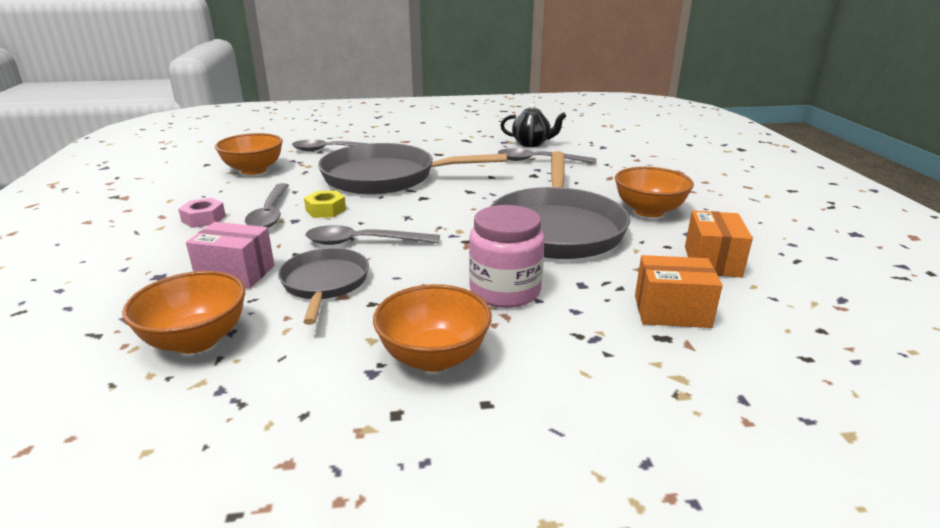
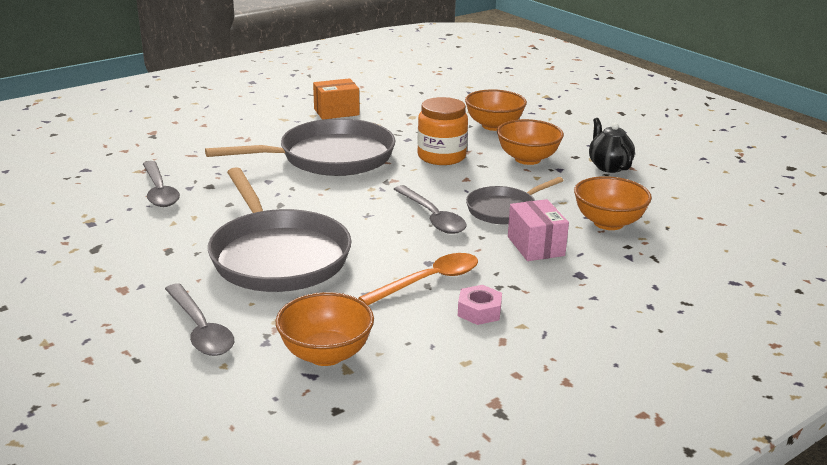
camera: 120 degrees left, 0 degrees up
(270, 213) = (429, 281): grey spoon -> orange spoon
(325, 210) = (392, 256): yellow nut -> none
(505, 291) = (441, 156): pink jar -> orange jar
(531, 143) = (91, 206): black teapot -> black teapot (609, 166)
(648, 211) = (264, 134): orange bowl -> orange bowl (494, 126)
(672, 311) = (411, 117): orange box -> none

